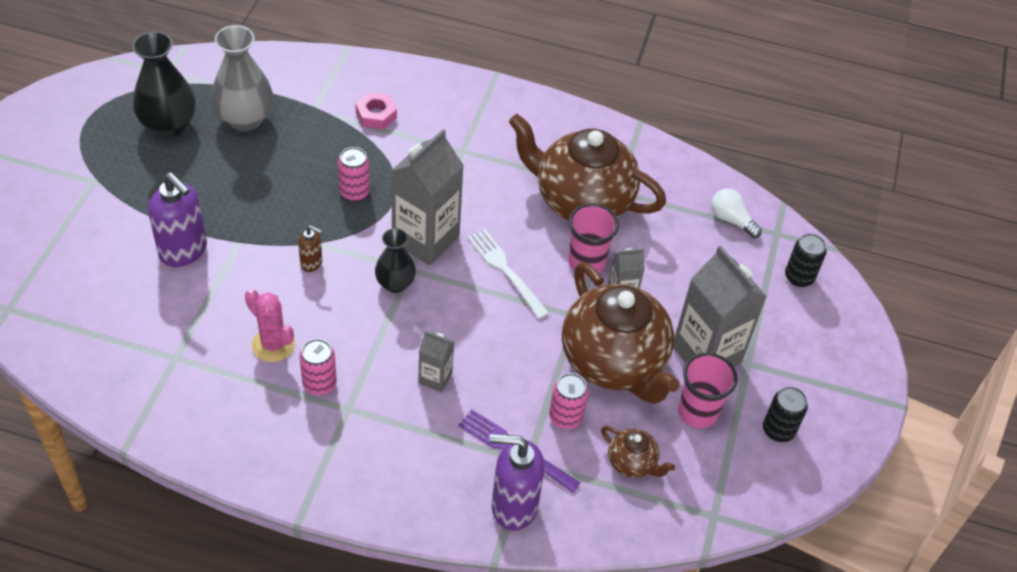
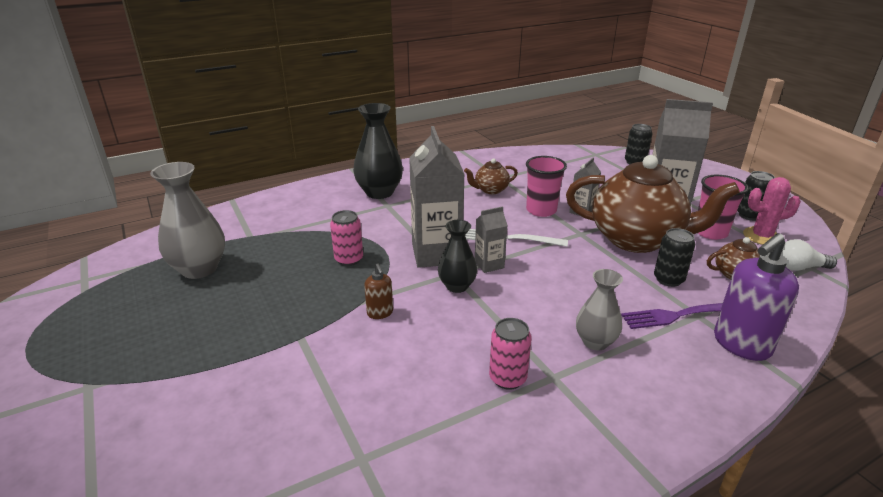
camera: 40 degrees left, 20 degrees down
(168, 125) = (128, 308): black vase -> black vase (379, 192)
(183, 251) = (256, 376): purple soap dispenser -> none
(273, 345) = (432, 381): pink cactus -> pink cactus (761, 236)
(311, 263) = (380, 313): brown soap dispenser -> brown soap dispenser turned 90 degrees clockwise
(376, 115) = (303, 218): pink nut -> none
(416, 411) = (595, 342): none -> grey vase
(435, 378) = (570, 315): grey carton -> grey carton (489, 264)
(565, 417) = (668, 279): pink can -> black can
(581, 201) = (490, 190): brown teapot -> brown teapot, size x0.44
(731, 220) = (569, 160): white light bulb -> white light bulb (799, 267)

